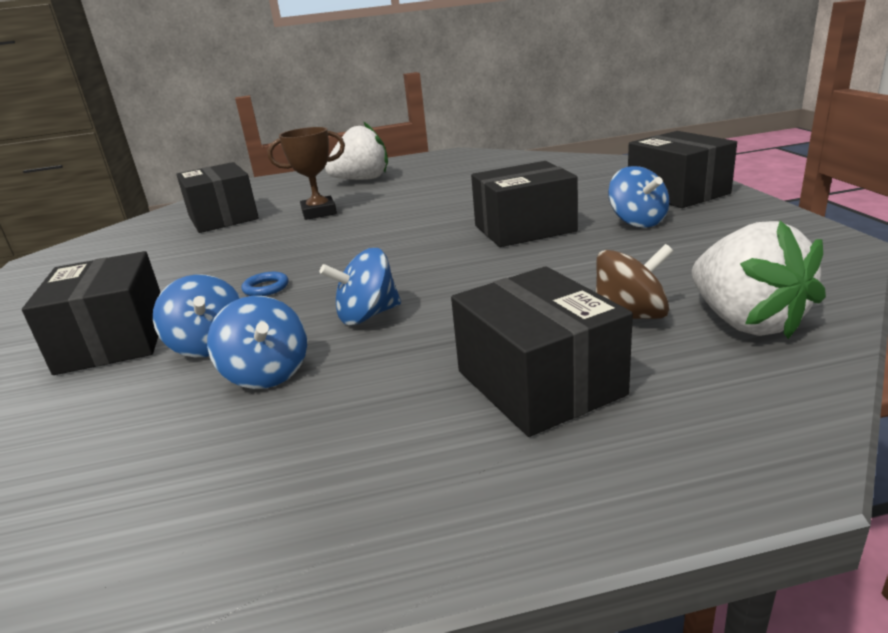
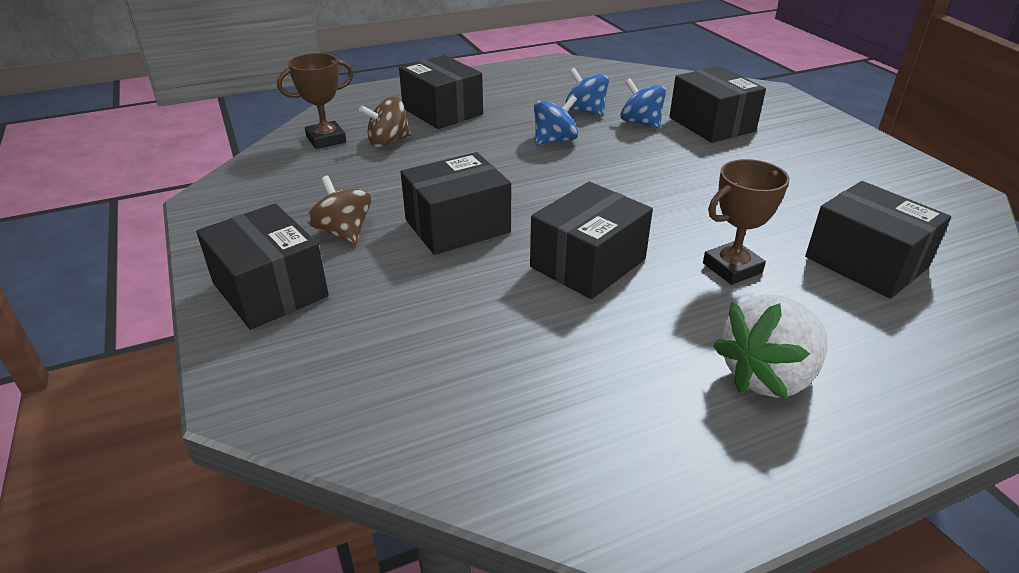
camera: 165 degrees right, 10 degrees up
(266, 288) = (656, 160): blue ring -> none
(422, 211) = (588, 263): none -> black box
(637, 222) = (343, 233): blue spinning top -> brown spinning top
(745, 322) = (326, 139): white strawberry -> brown trophy

